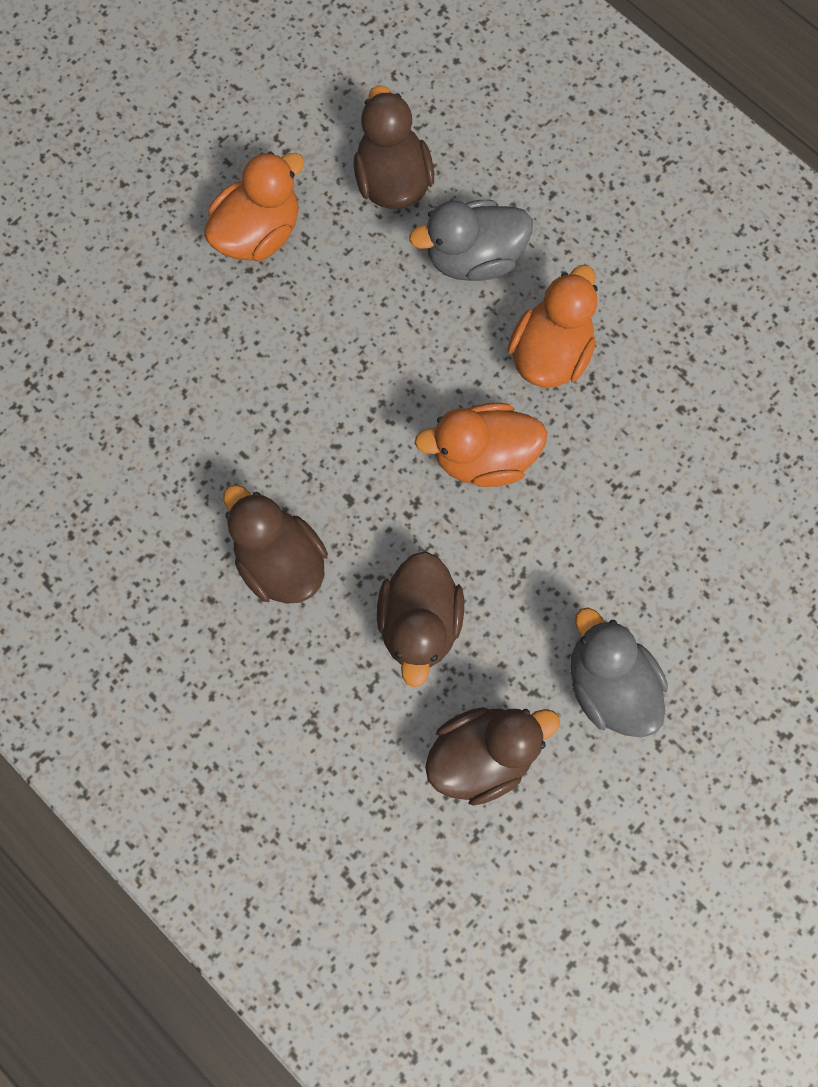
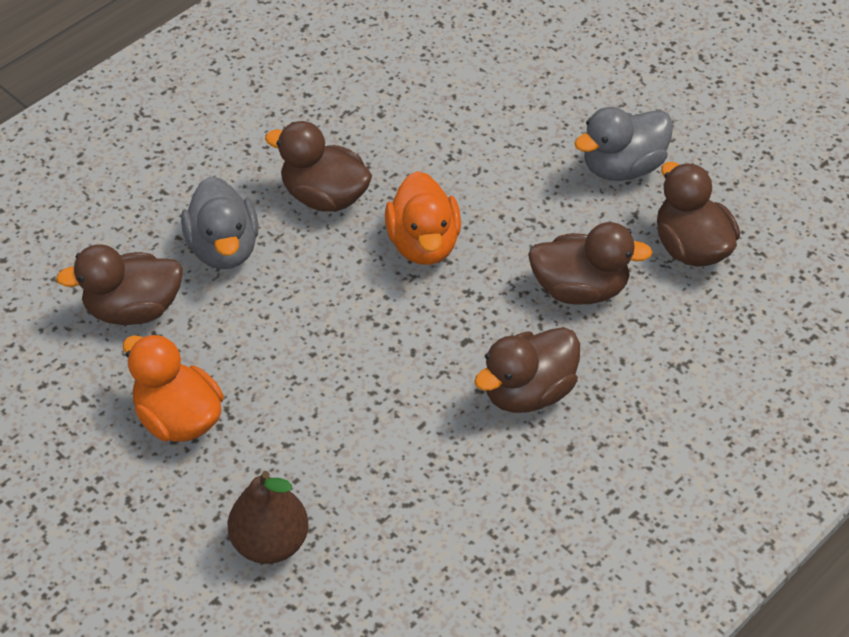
camera: 90 degrees left, 25 degrees down
(116, 322) = (270, 543): none -> brown pear
(550, 353) = (324, 196): orange duck -> brown duck

